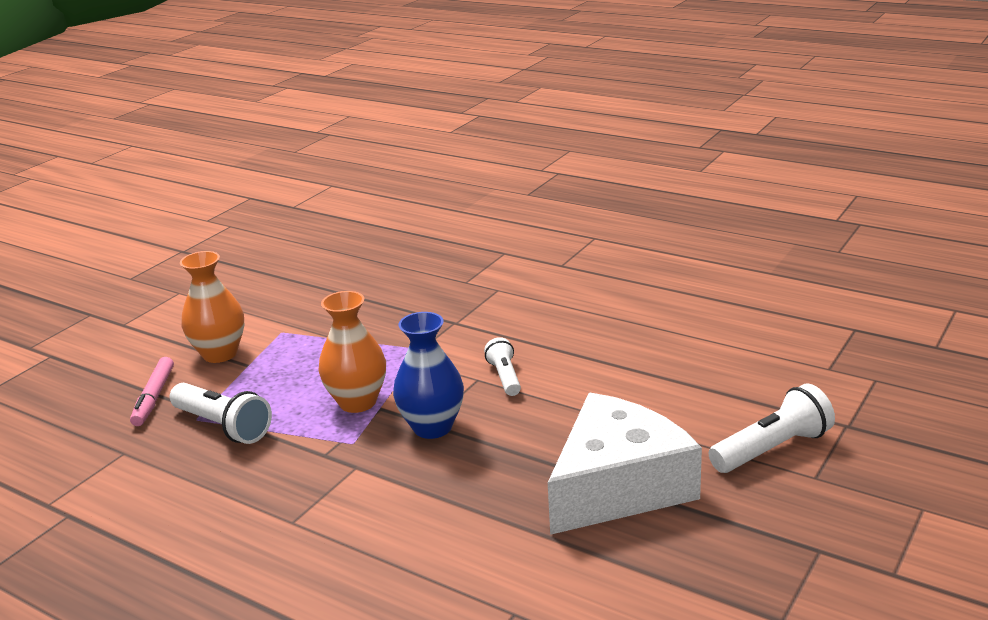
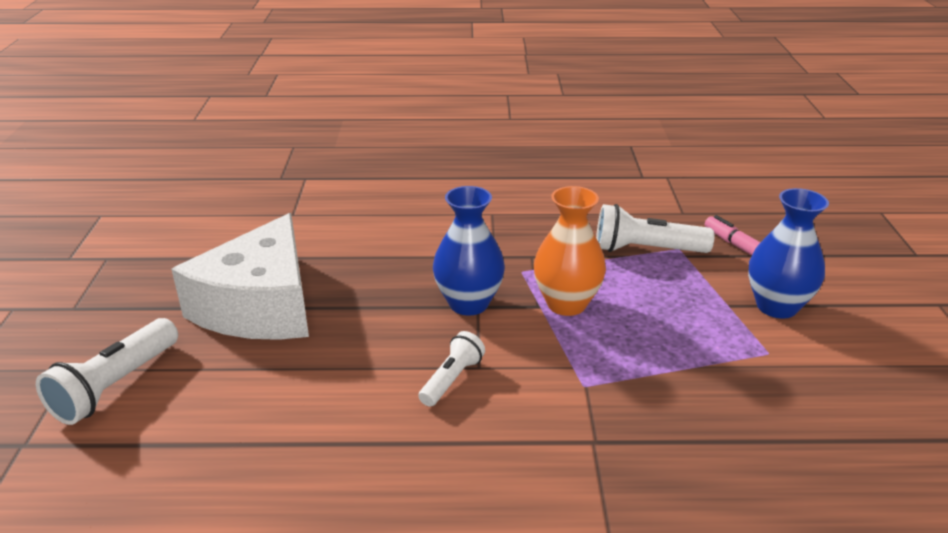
camera: 145 degrees right, 5 degrees up
(220, 354) = (776, 306): orange vase -> blue vase
(504, 377) = (452, 379): white flashlight -> white flashlight turned 105 degrees counterclockwise

